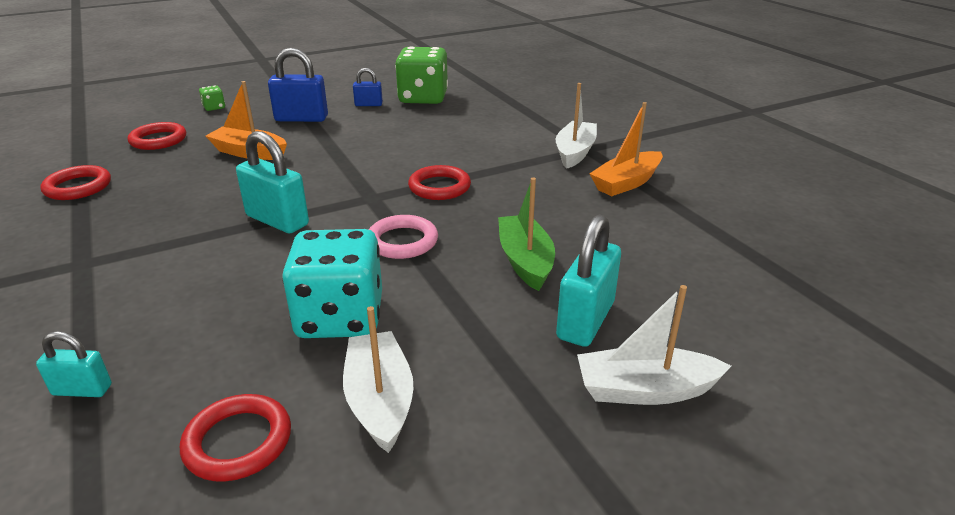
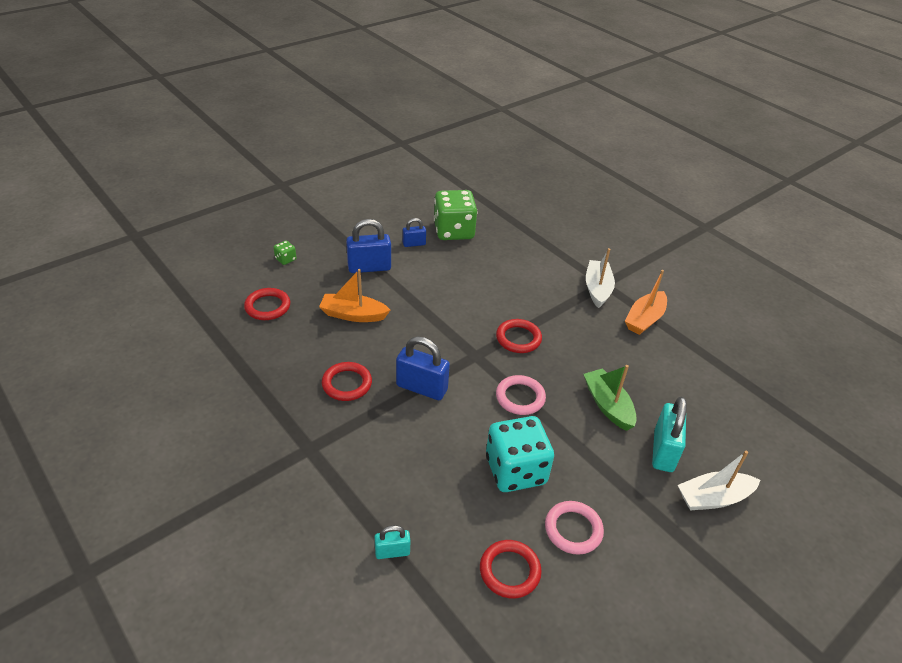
camera: 15 degrees left, 10 degrees up
(78, 187) = (243, 370): red ring -> red ring (347, 384)
(277, 220) = (422, 388): turquoise padlock -> blue padlock
(380, 400) = (573, 529): white boat -> pink ring

